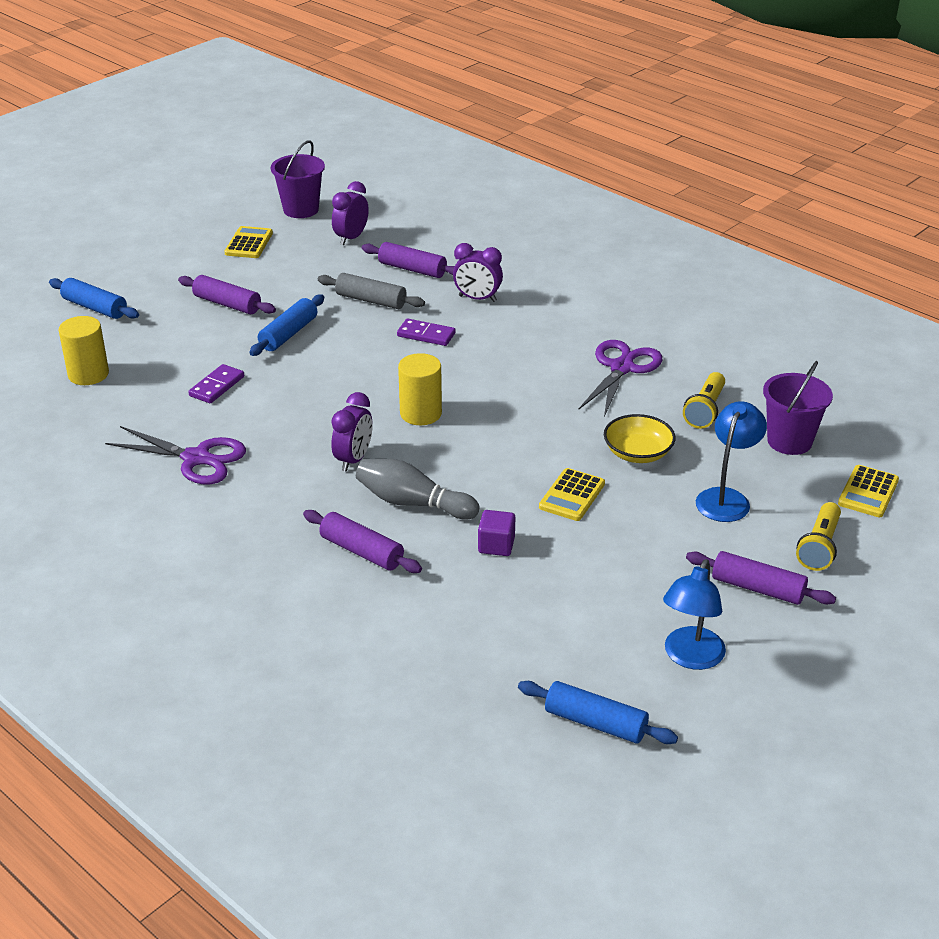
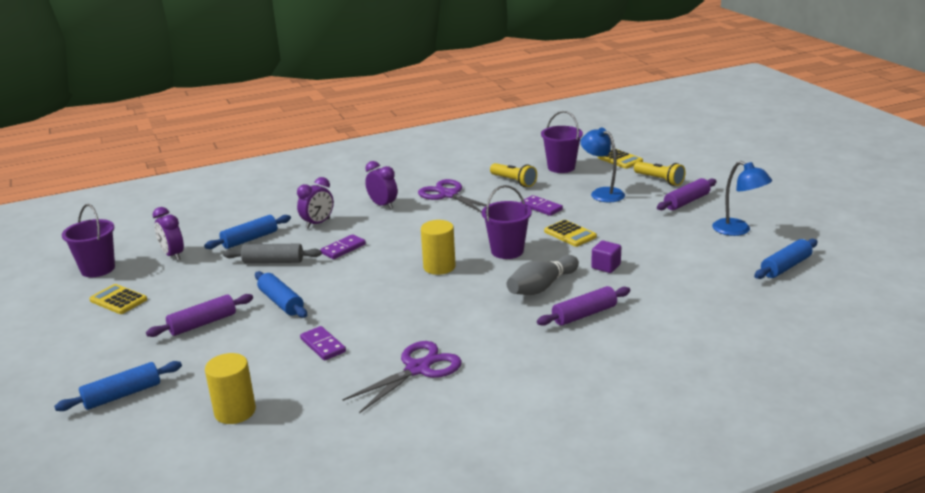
camera: 65 degrees left, 10 degrees down
(353, 459) = (474, 301): purple clock -> purple clock (383, 205)
(371, 300) = (273, 261): grey rolling pin -> grey rolling pin turned 45 degrees clockwise
(412, 269) = (250, 239): purple rolling pin -> blue rolling pin
(491, 454) = (507, 251): none -> purple bucket
(638, 453) = (541, 207): yellow bowl -> purple domino

